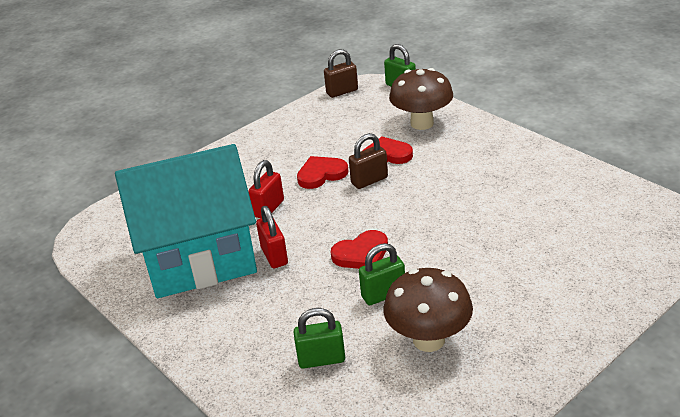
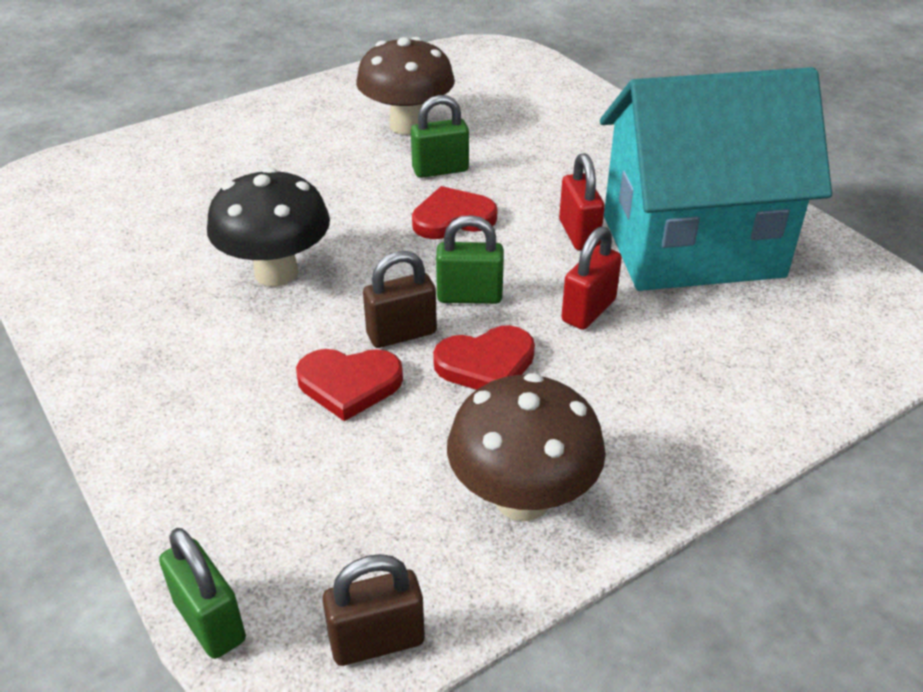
camera: 175 degrees left, 5 degrees up
(321, 359) = (527, 125): green padlock -> green padlock (469, 296)
(422, 123) = (234, 460): brown mushroom -> brown mushroom (522, 499)
(457, 200) = (276, 273): none -> black mushroom

